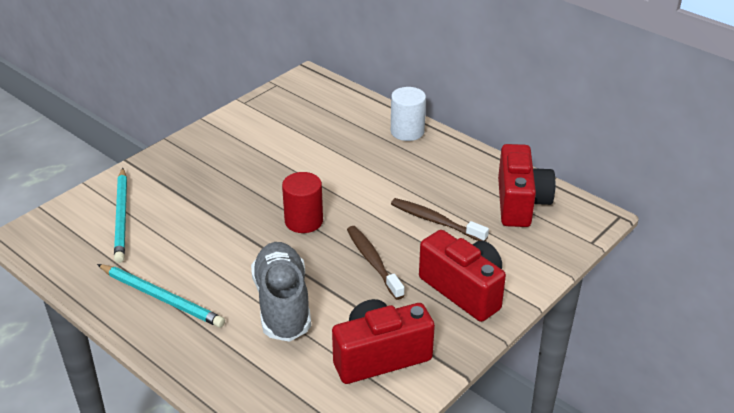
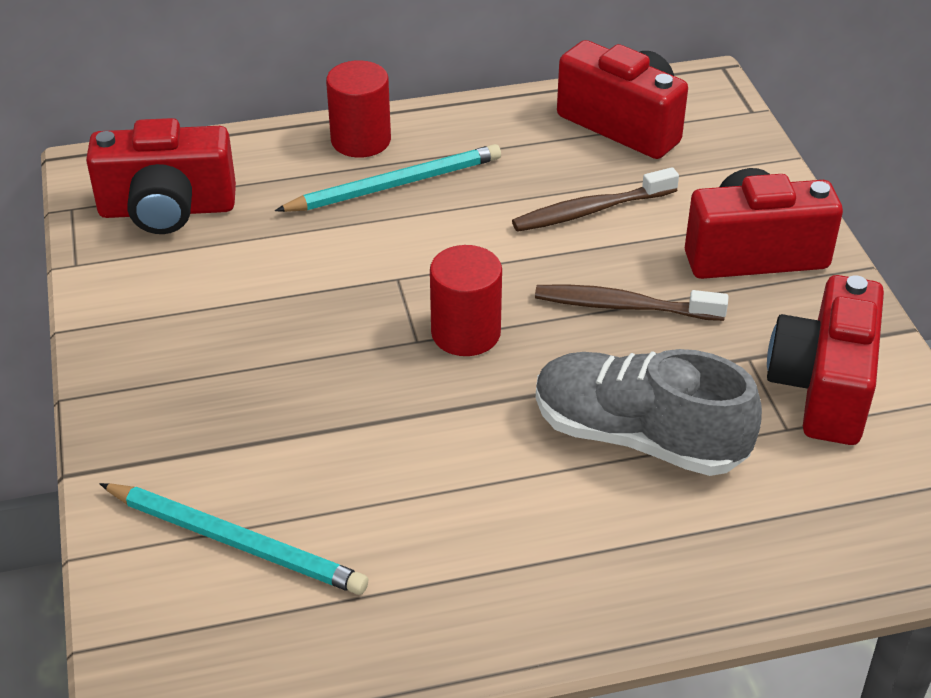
camera: 55 degrees left, 5 degrees up
(161, 298) = (504, 571): turquoise pencil -> turquoise pencil (395, 184)
(301, 106) = (167, 209): none -> red camera
(407, 131) = (361, 140): white cylinder -> red cylinder

